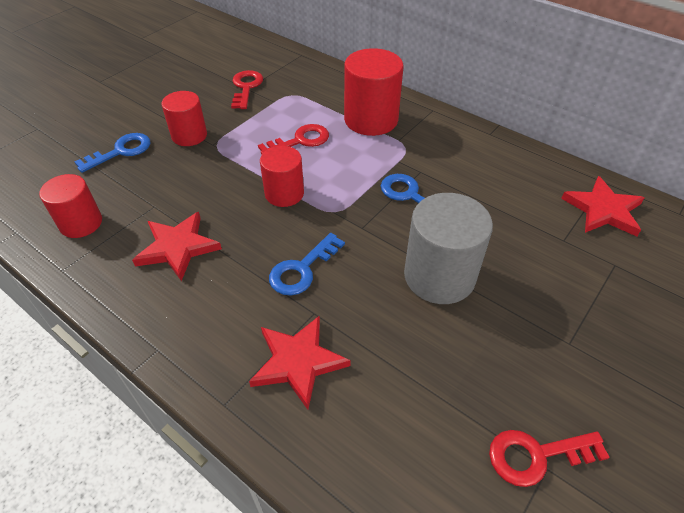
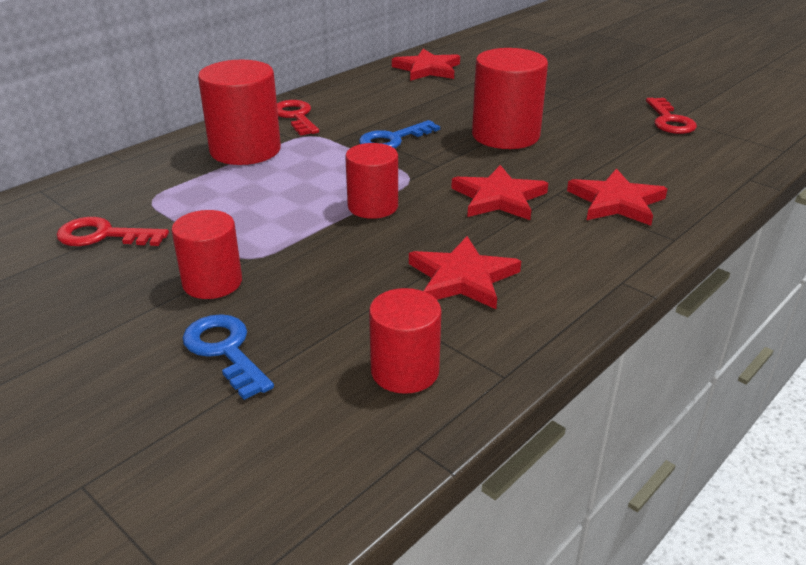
camera: 85 degrees left, 15 degrees down
(300, 141) = (268, 195): red key -> red key (295, 116)
(302, 269) = (499, 198): blue key -> red star
(439, 276) = (505, 135): grey cylinder -> red cylinder

